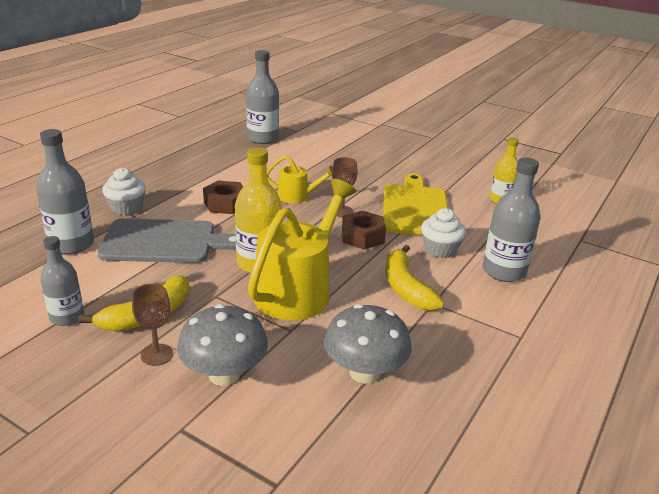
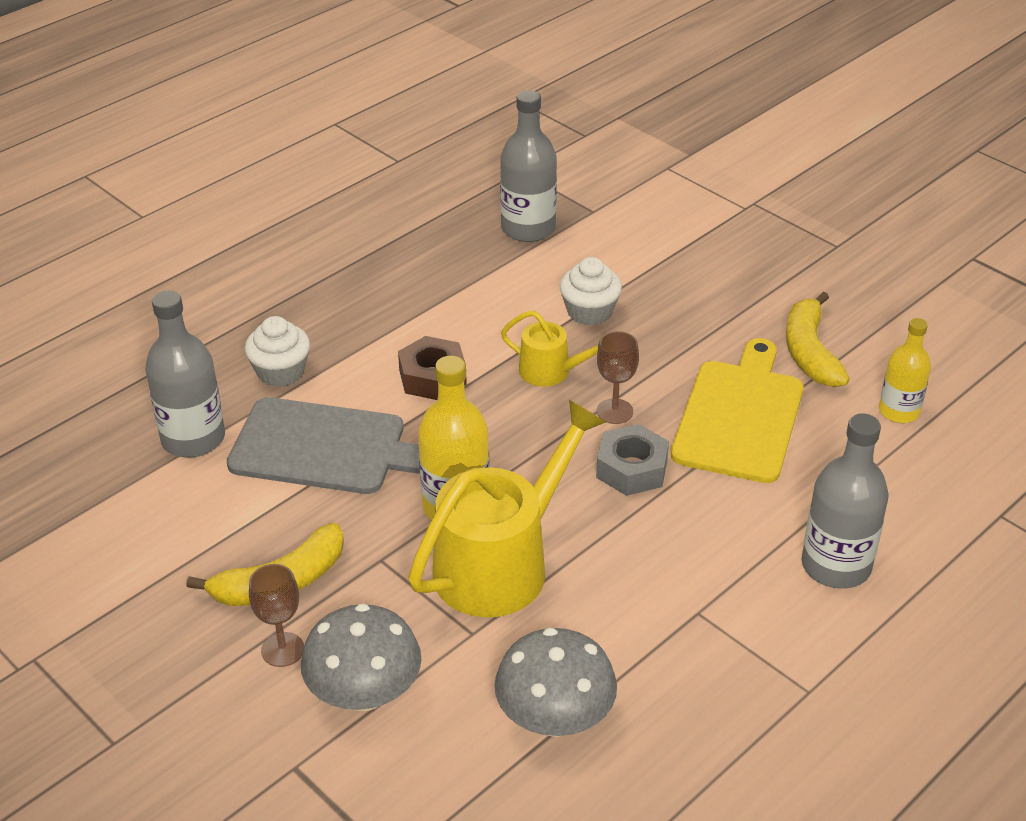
camera: 15 degrees right, 10 degrees up
(67, 317) = (174, 571): grey bottle -> none
(362, 236) = (632, 469): brown nut -> grey nut
(406, 288) = (666, 579): yellow banana -> yellow banana (810, 352)
(440, 249) = (748, 510): white cupcake -> white cupcake (589, 312)

